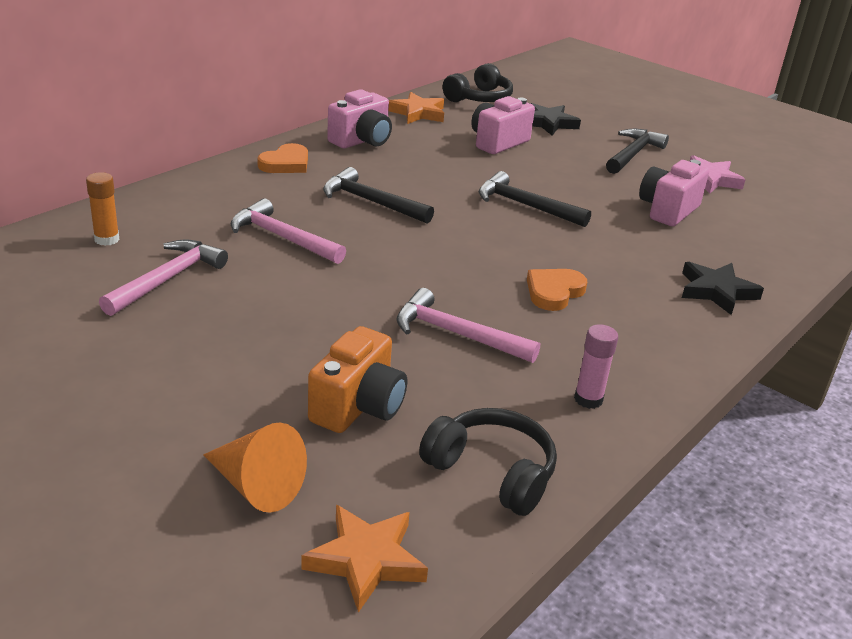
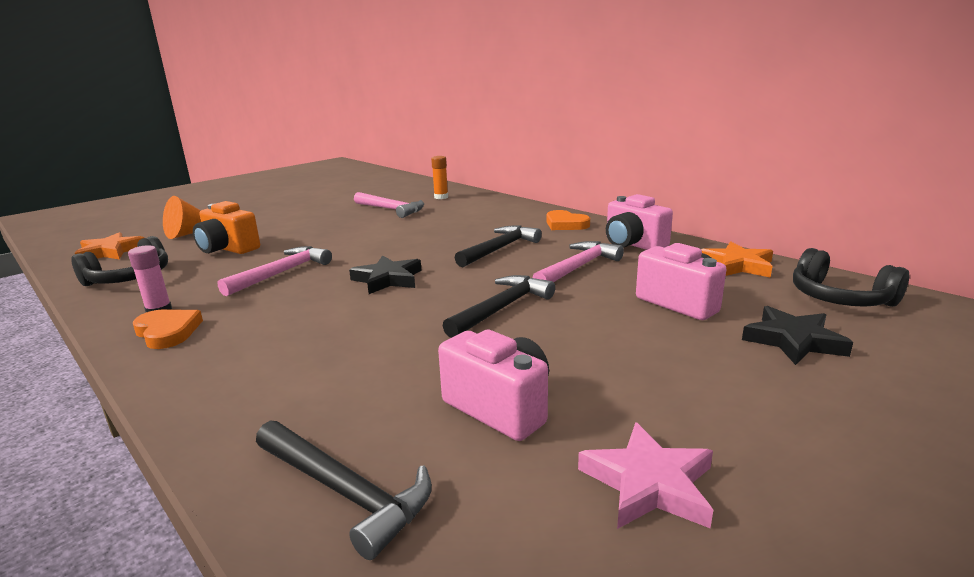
camera: 100 degrees right, 10 degrees down
(282, 238) = (438, 228): pink hammer -> pink hammer (578, 267)
(554, 292) = (319, 310): orange heart -> orange heart (167, 332)
(632, 154) = (720, 405): black hammer -> black hammer (345, 491)
(716, 291) = (264, 408): black star -> black star (388, 279)

